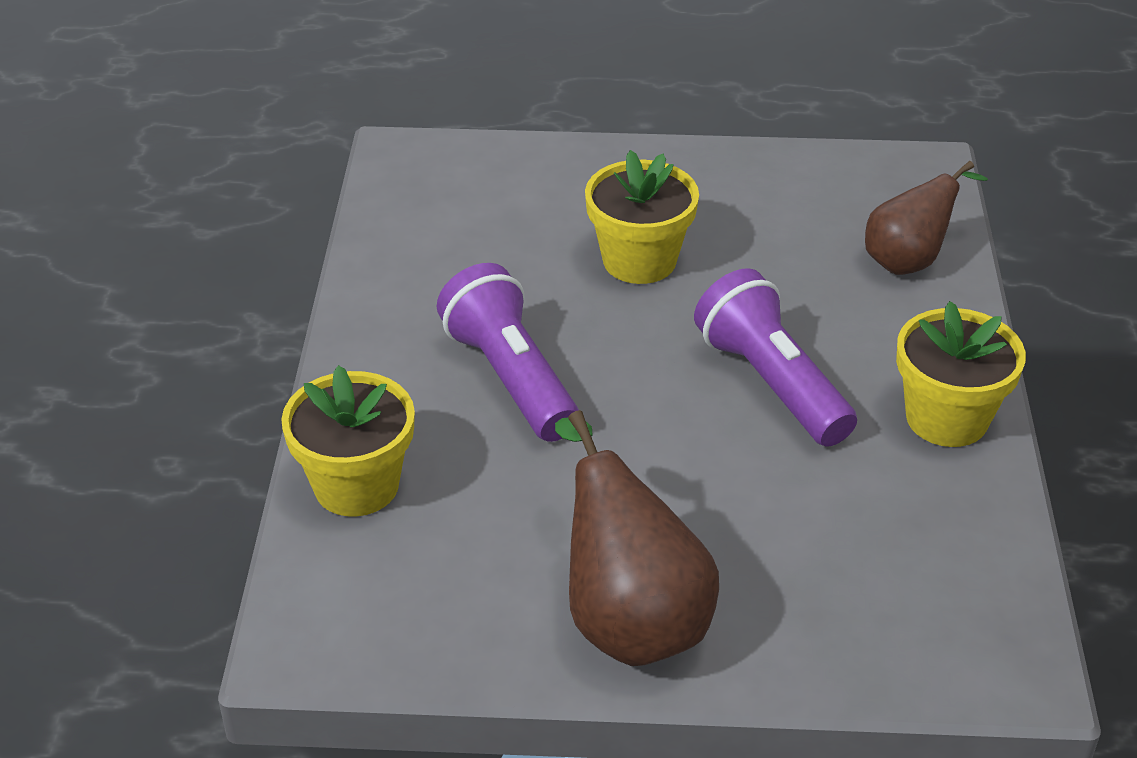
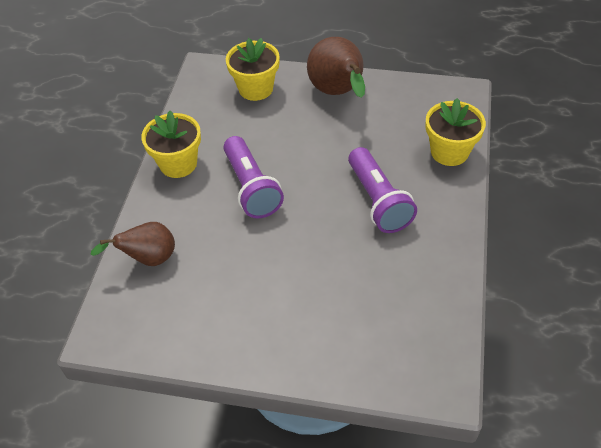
camera: 170 degrees left, 10 degrees up
(639, 260) = (299, 272): yellow flower pot -> yellow flower pot (255, 88)

